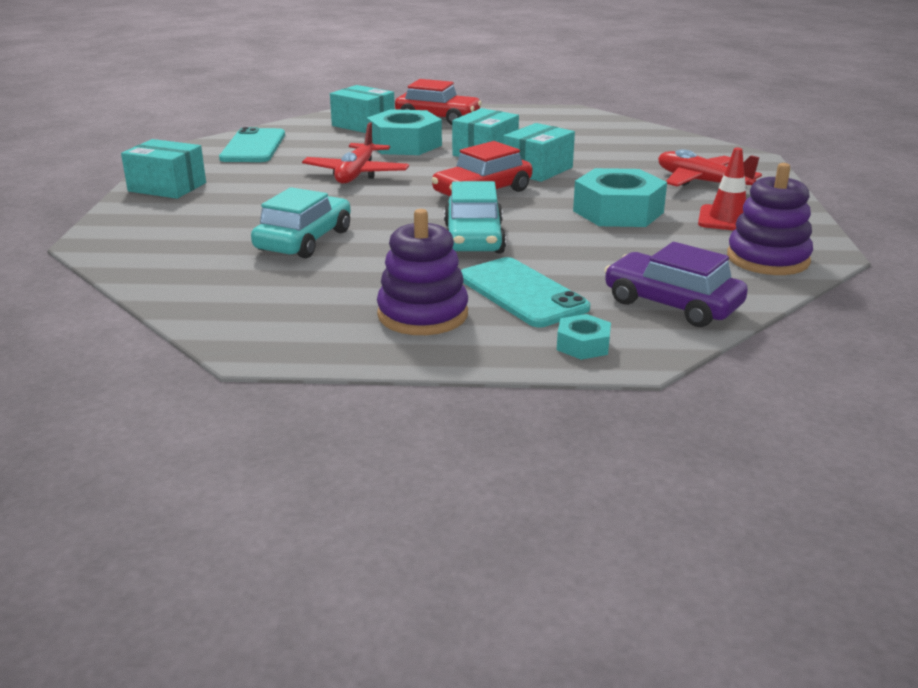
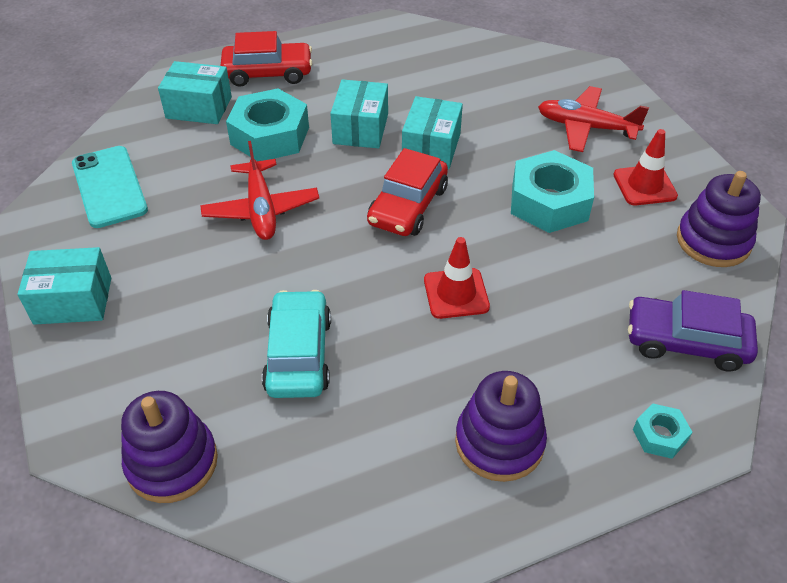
camera: 25 degrees left, 20 degrees up
(148, 266) = (172, 462): none -> purple stacking toy
(473, 238) = (456, 293): turquoise car -> red traffic cone
(521, 293) = (558, 372): turquoise phone -> none

